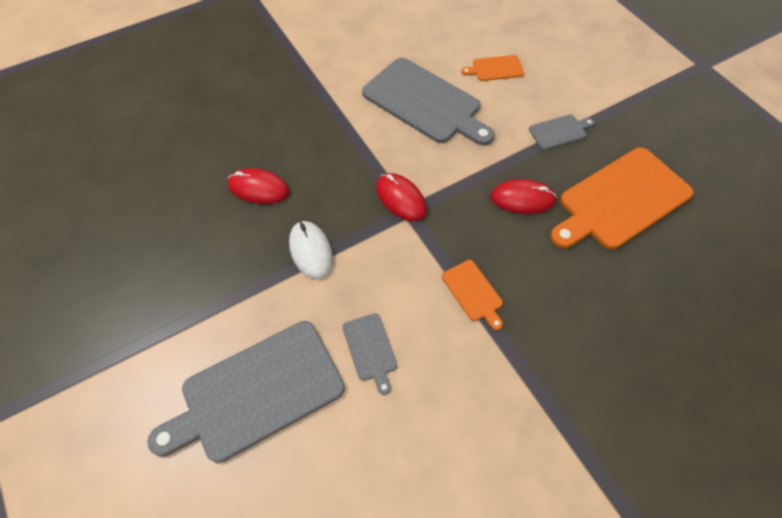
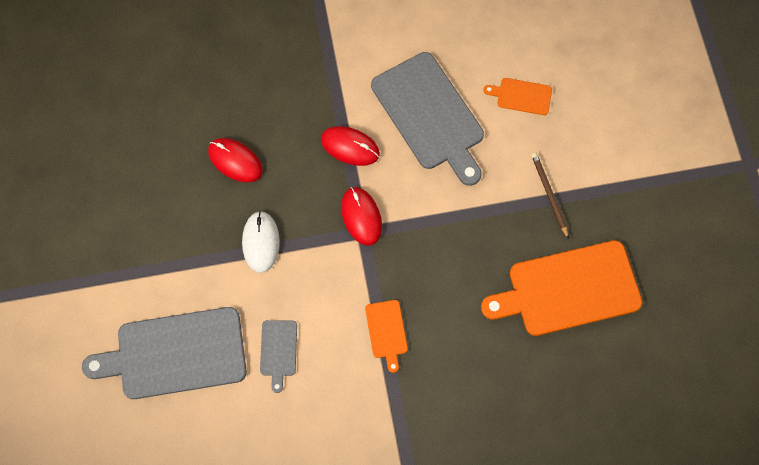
camera: 20 degrees right, 10 degrees up
(522, 198) = (475, 256): red mouse -> red mouse (350, 147)
(559, 131) = (549, 194): grey cutting board -> brown pencil

